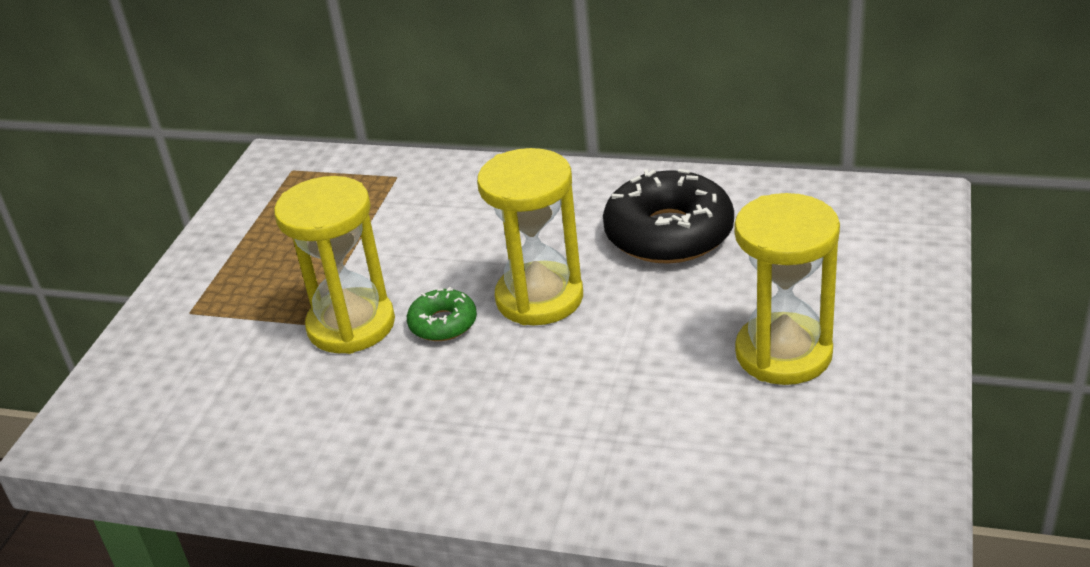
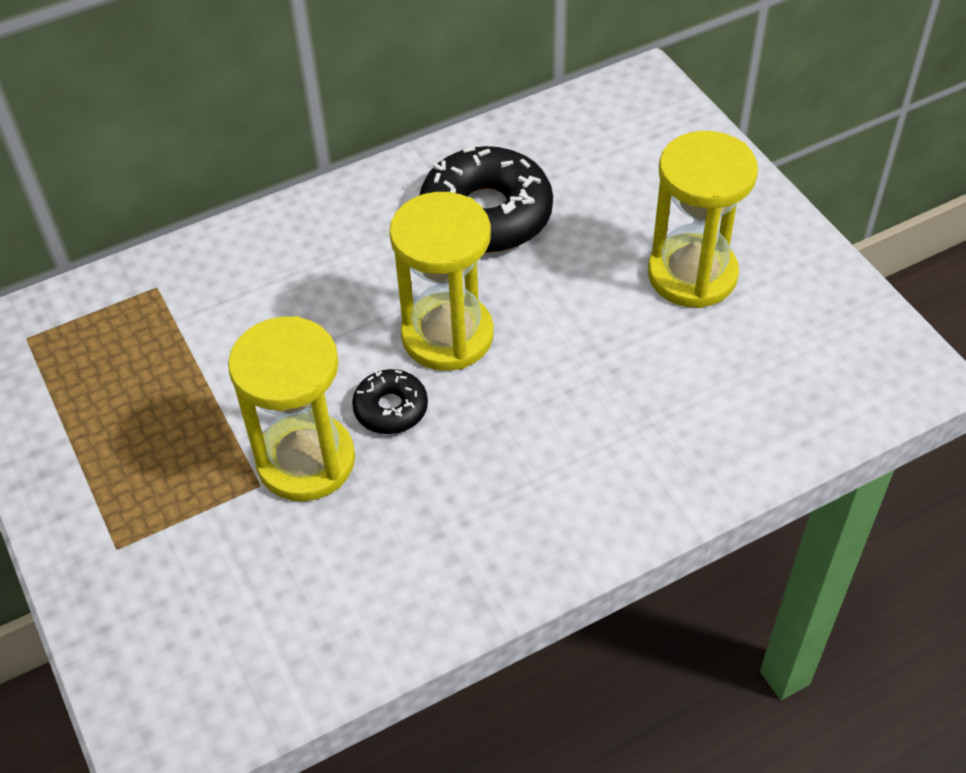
camera: 45 degrees left, 15 degrees up
(443, 323) = (391, 408): green donut -> black donut

